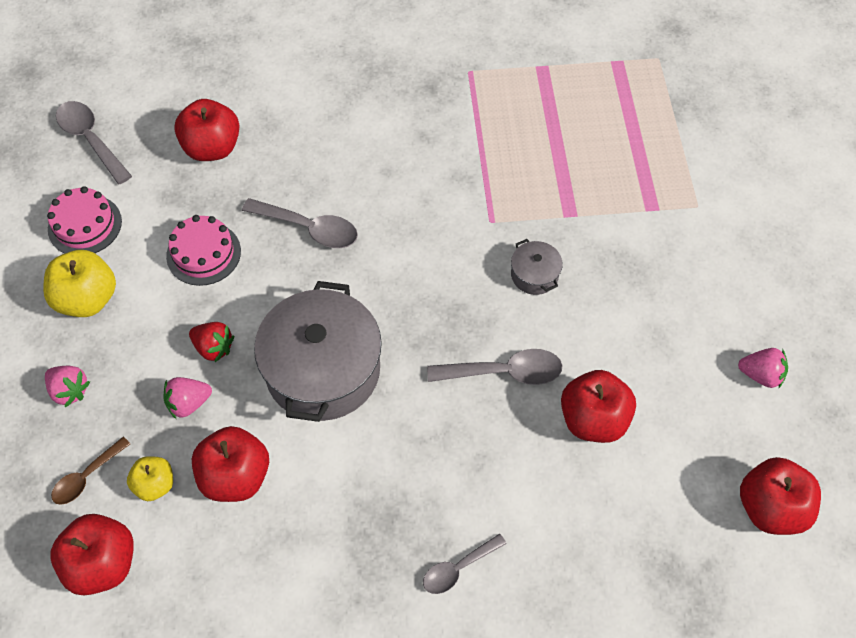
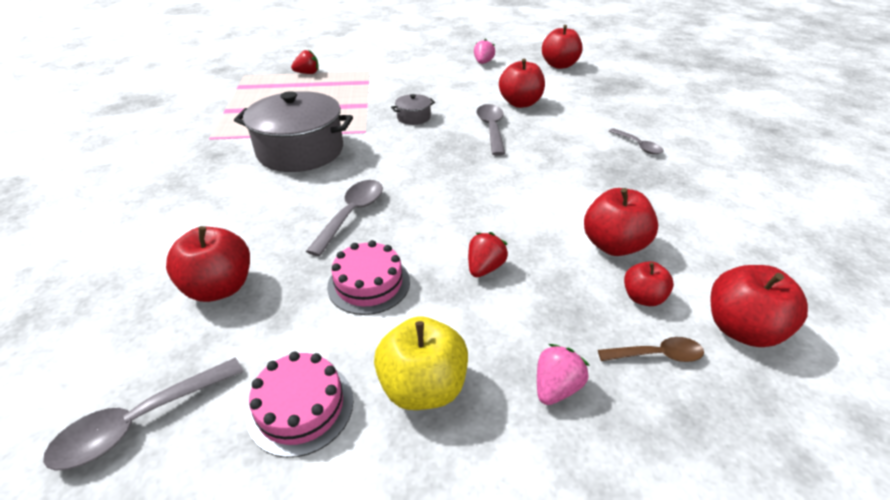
camera: 90 degrees left, 20 degrees down
(87, 477) = (657, 355): brown spoon -> brown spoon turned 45 degrees counterclockwise
(155, 485) = (642, 297): yellow apple -> red apple
(189, 403) = (549, 281): pink strawberry -> none
(323, 370) = (500, 202): grey pot -> grey pot (300, 151)
(674, 130) = (307, 73): none -> red strawberry

